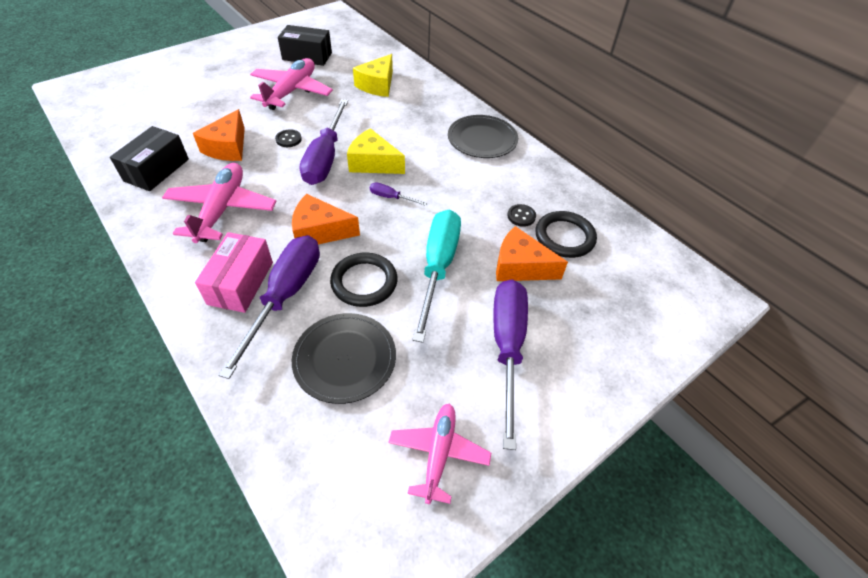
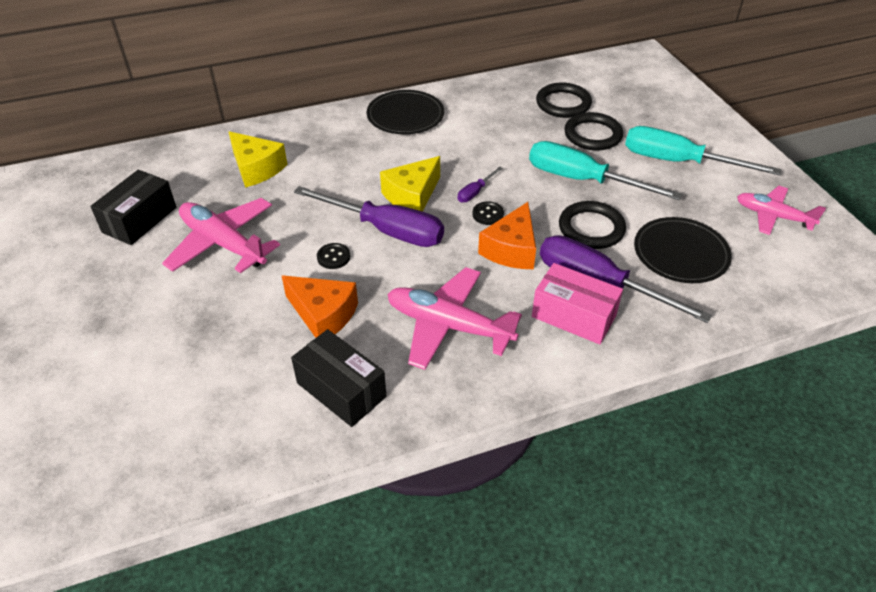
camera: 70 degrees left, 5 degrees down
(507, 347) = (678, 162): purple screwdriver -> turquoise screwdriver
(520, 267) = (593, 135): orange cheese -> black ring
(521, 216) = (530, 119): black button -> black button (488, 214)

